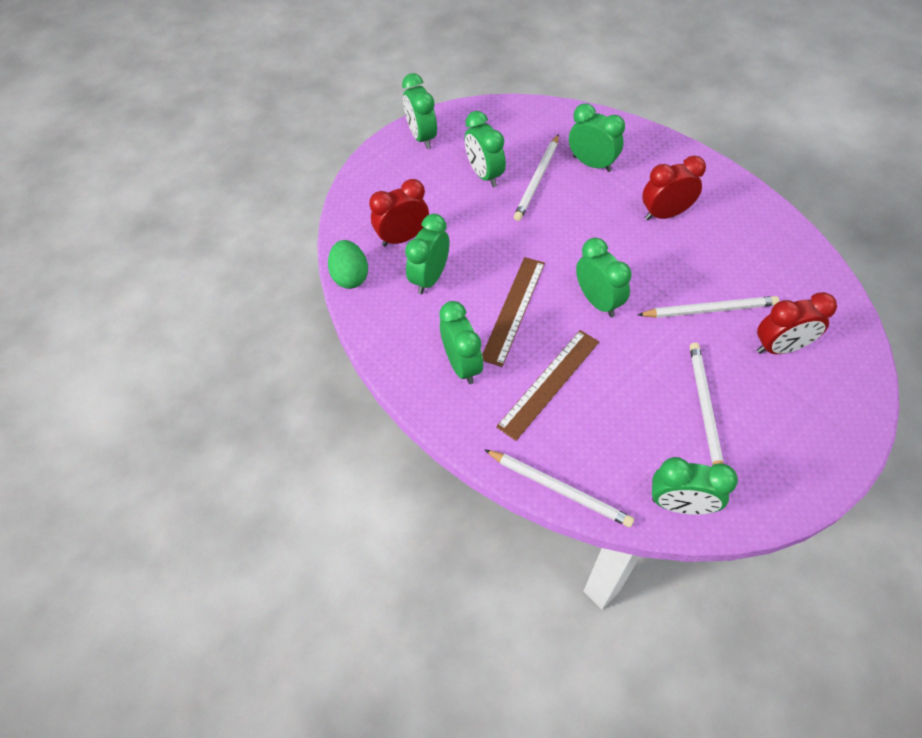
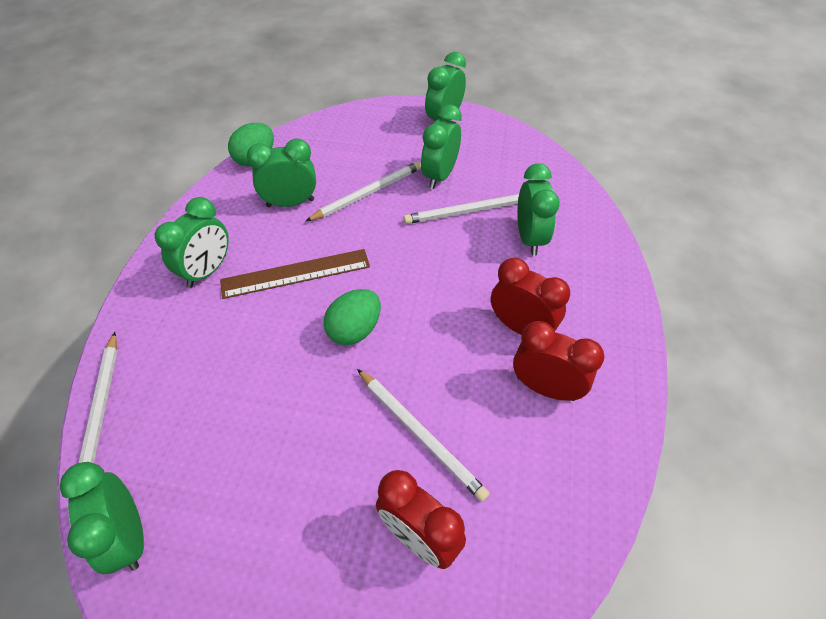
camera: 50 degrees right, 5 degrees down
(403, 238) = (321, 166): red clock -> red clock (545, 388)
(549, 383) = (224, 343): brown ruler -> none
(598, 301) = (354, 330): green clock -> green egg
(704, 408) = (275, 497): white pencil -> white pencil (368, 193)

